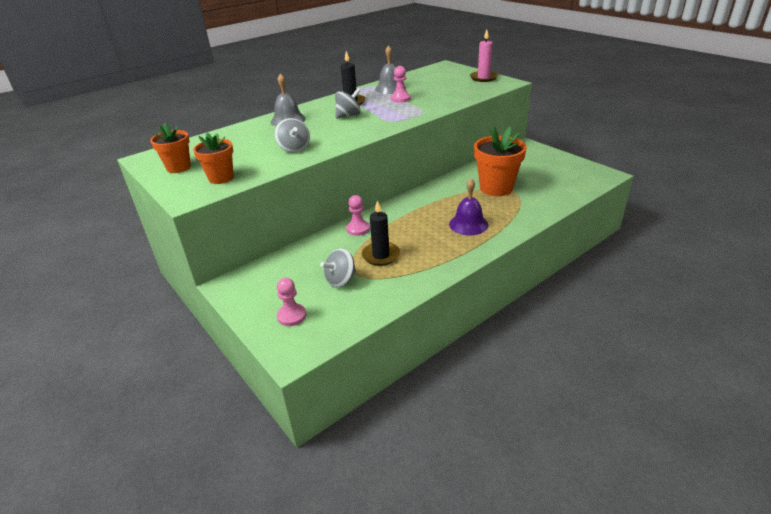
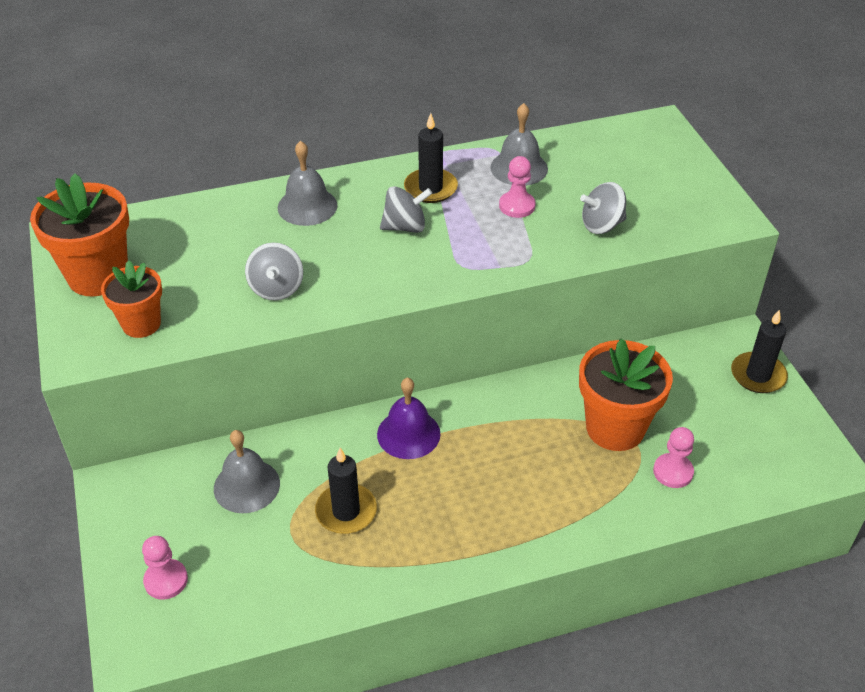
camera: 20 degrees right, 10 degrees up
(178, 167) = (98, 276): orange flower pot -> orange flower pot, size x1.63
(314, 261) = (246, 486): none -> grey bell
(341, 280) = (264, 539): grey spinning top -> grey spinning top (602, 225)
(358, 229) = (344, 440): pink pawn -> pink pawn (673, 472)
(468, 224) = (516, 496): purple bell -> purple bell (408, 434)
(483, 78) = (701, 189): pink candle -> none
(545, 155) = (758, 375): none -> black candle

